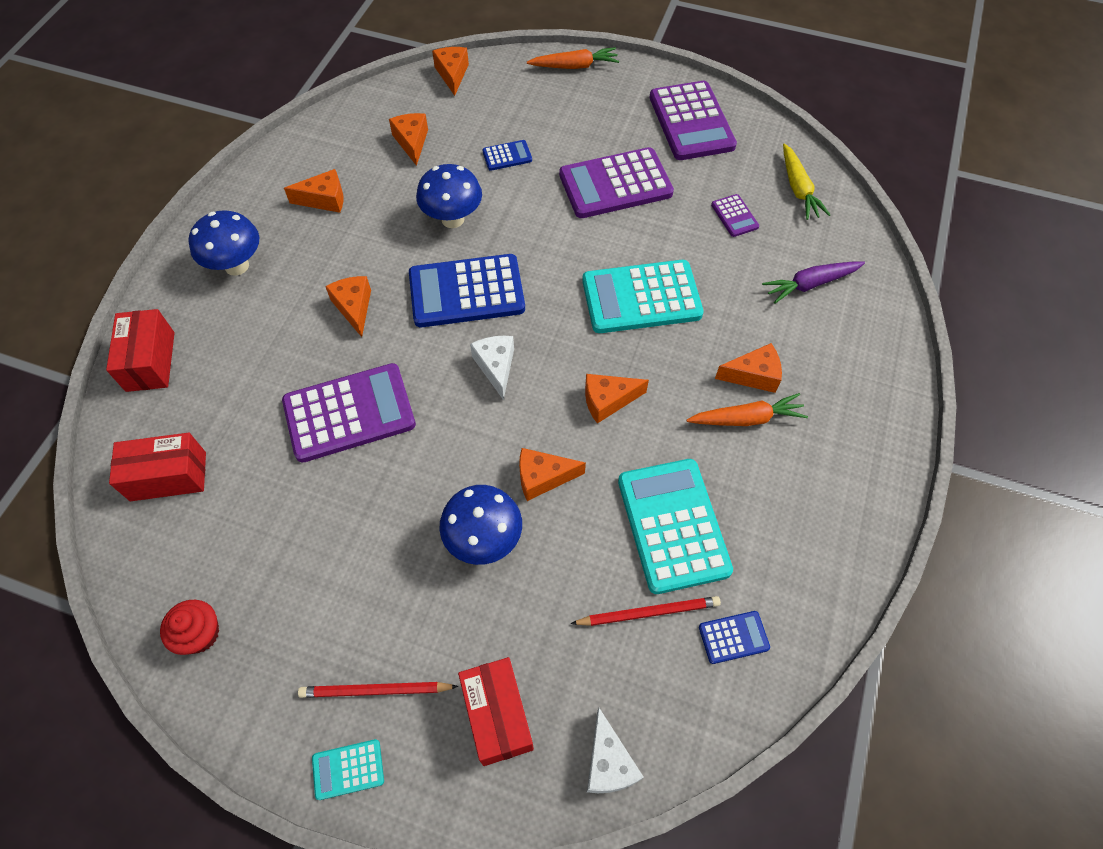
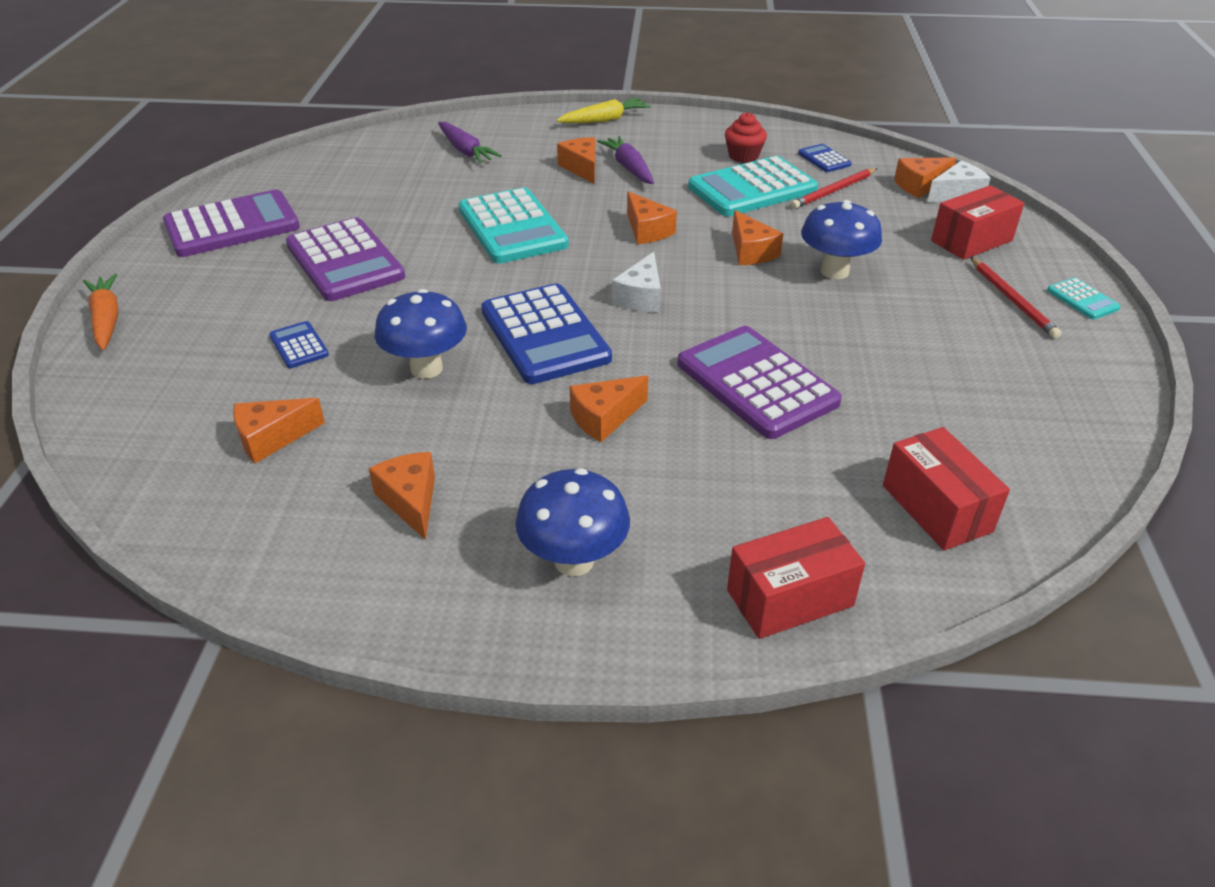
camera: 105 degrees left, 20 degrees down
(200, 634) = (1072, 418): red cupcake -> red cupcake (743, 156)
(452, 74) = (106, 430): orange cheese -> orange cheese (919, 185)
(496, 367) = (641, 297): white cheese -> white cheese turned 45 degrees counterclockwise
(648, 612) = (833, 191): red pencil -> red pencil turned 105 degrees counterclockwise
(734, 216) = (384, 190): purple calculator -> none
(746, 418) = (629, 168): orange carrot -> purple carrot
(798, 188) = (338, 162): yellow carrot -> yellow carrot (604, 120)

